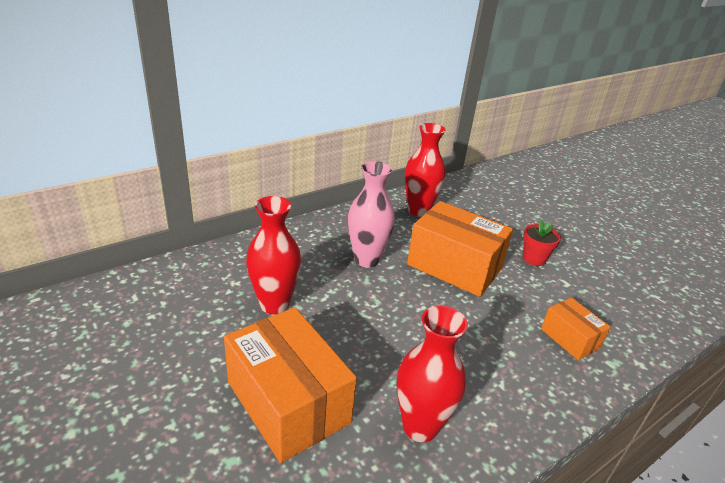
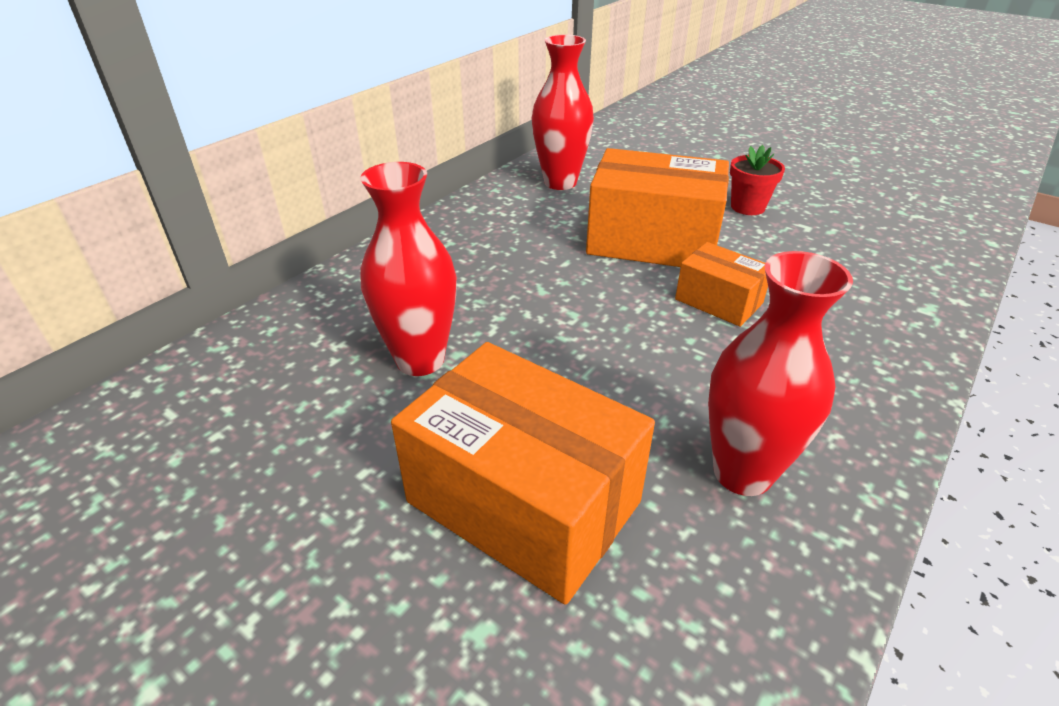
camera: 15 degrees left, 5 degrees up
(366, 259) = (525, 262): pink vase -> none
(570, 338) = (857, 293): orange box -> orange box (718, 301)

